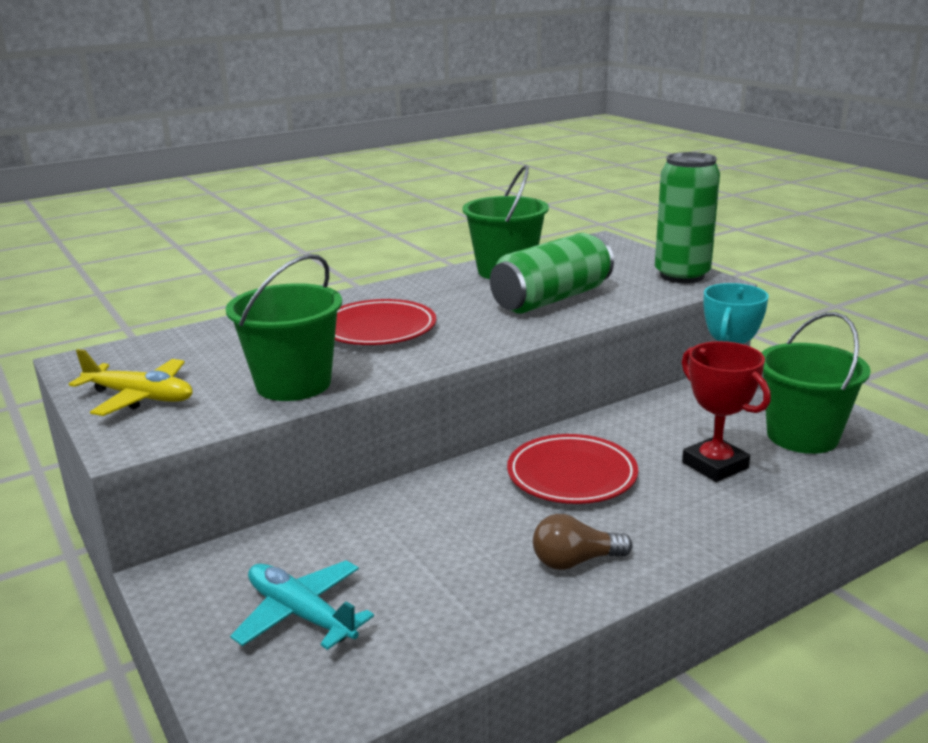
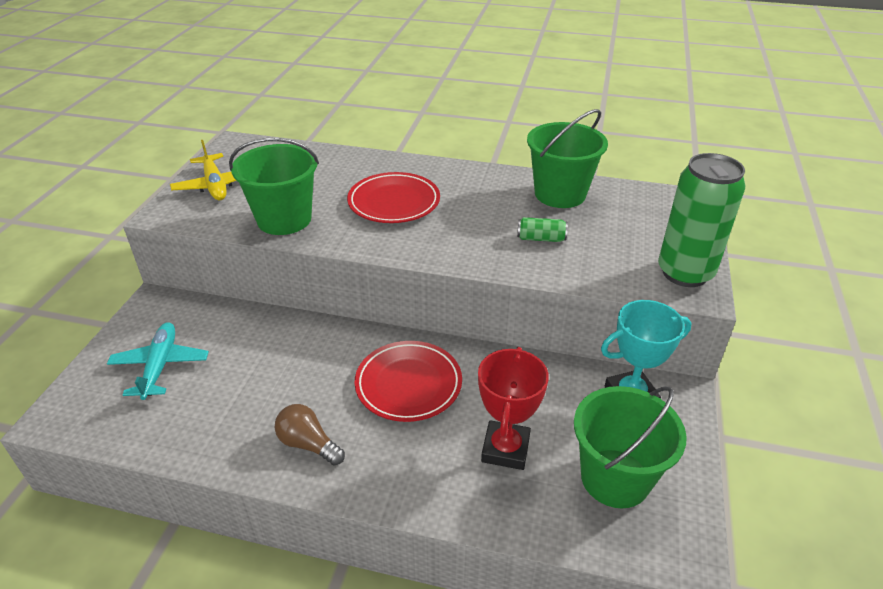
camera: 45 degrees right, 15 degrees up
(552, 299) = (541, 238): green can -> green can, size x0.42

